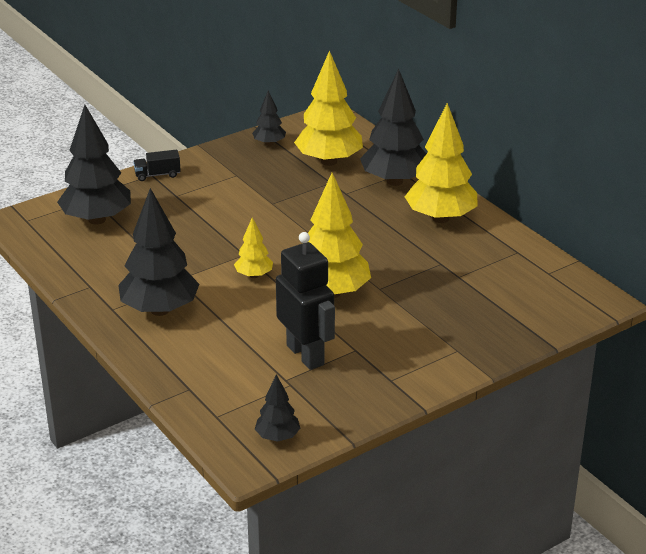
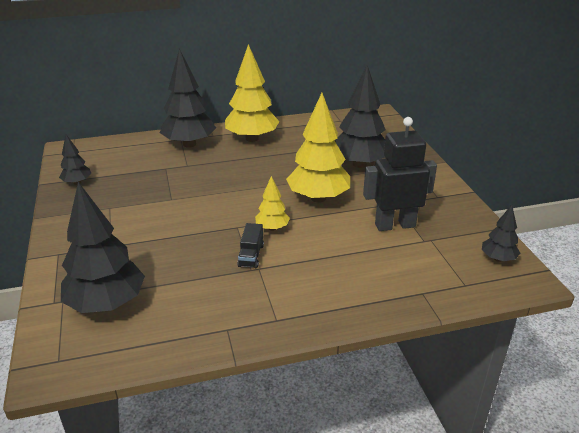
camera: 70 degrees left, 0 degrees up
(157, 175) = (62, 250): black truck -> black truck (251, 255)
(160, 310) = (295, 289): black tree -> black tree (359, 164)
(329, 161) = (134, 163): yellow tree -> none

